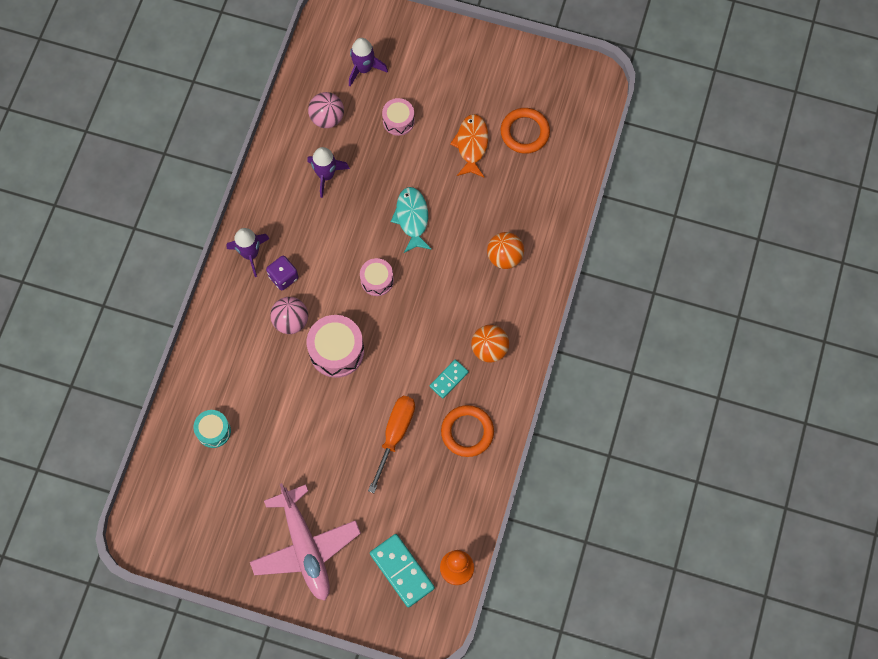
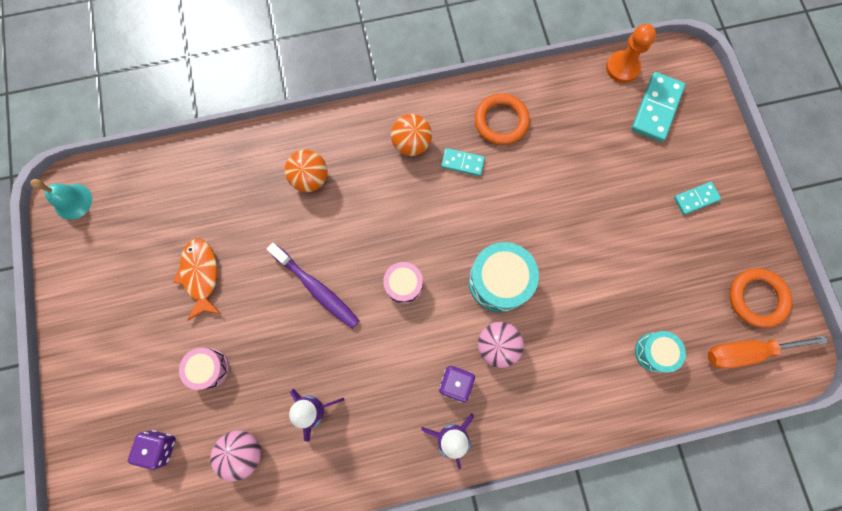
camera: 120 degrees left, 5 degrees up
(305, 547) = (696, 199): pink plane -> turquoise domino
(336, 351) = (499, 281): pink drum -> turquoise drum
(364, 69) = (160, 447): purple rocket -> purple dice
(395, 435) = (545, 180): orange screwdriver -> orange screwdriver (746, 351)
(412, 218) = (317, 289): turquoise fish -> purple toothbrush
(471, 145) = (201, 275): orange fish -> orange fish turned 105 degrees clockwise
(525, 132) = (161, 230): orange ring -> orange ring (756, 298)
(585, 82) = (73, 201): none -> turquoise bell

